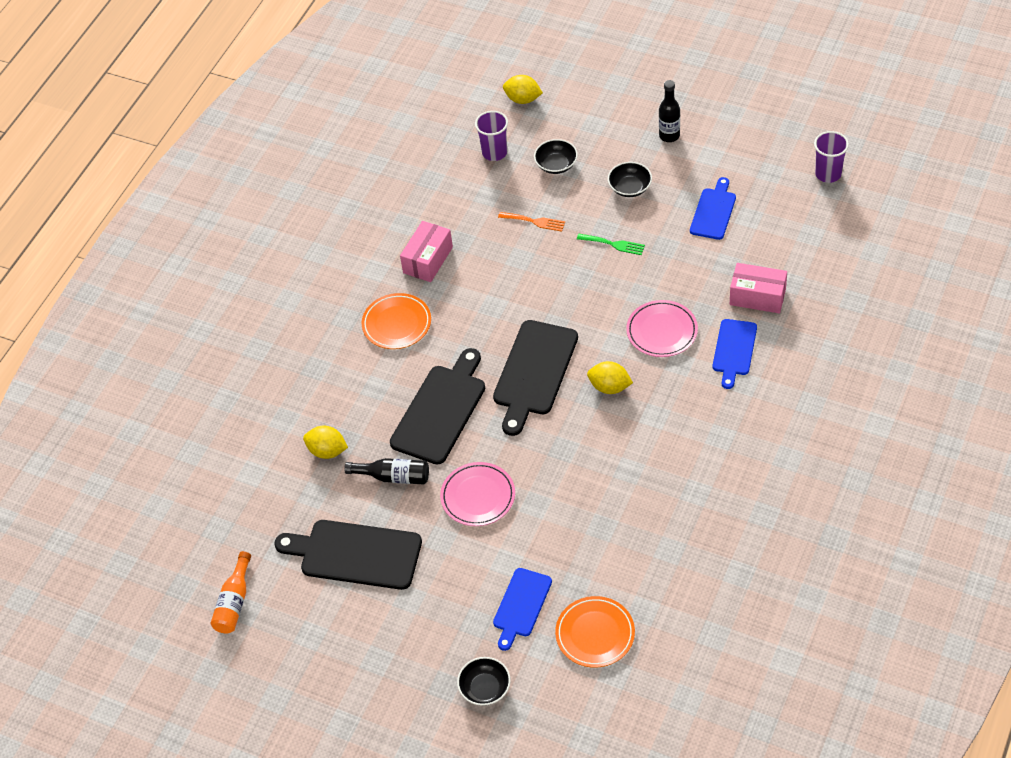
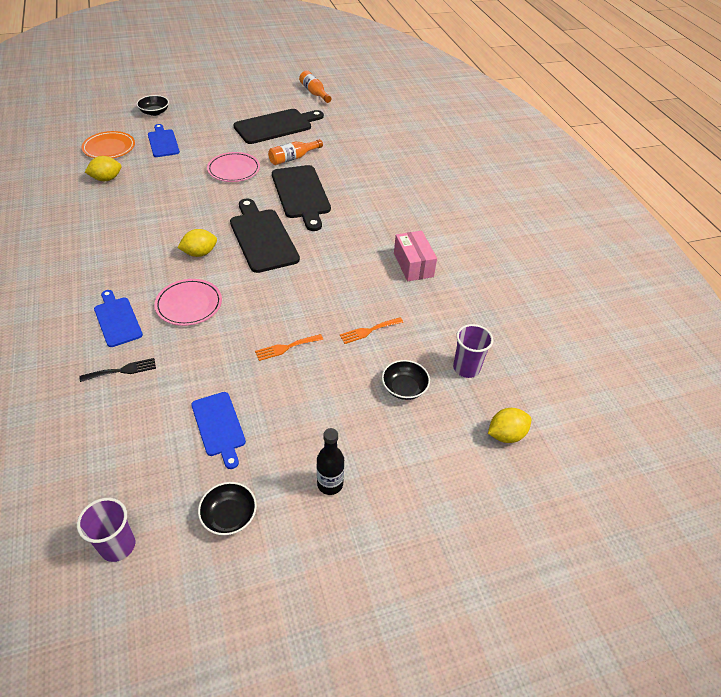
camera: 130 degrees right, 5 degrees down
(327, 451) = (344, 153): yellow lemon -> yellow lemon (106, 179)
(393, 477) = (293, 158): black bottle -> orange bottle
(397, 324) = (384, 221): orange plate -> none
(613, 244) = (286, 347): green fork -> orange fork
(630, 188) = (318, 404): black bowl -> black bowl (229, 516)
(757, 297) = (122, 370): pink box -> black fork

